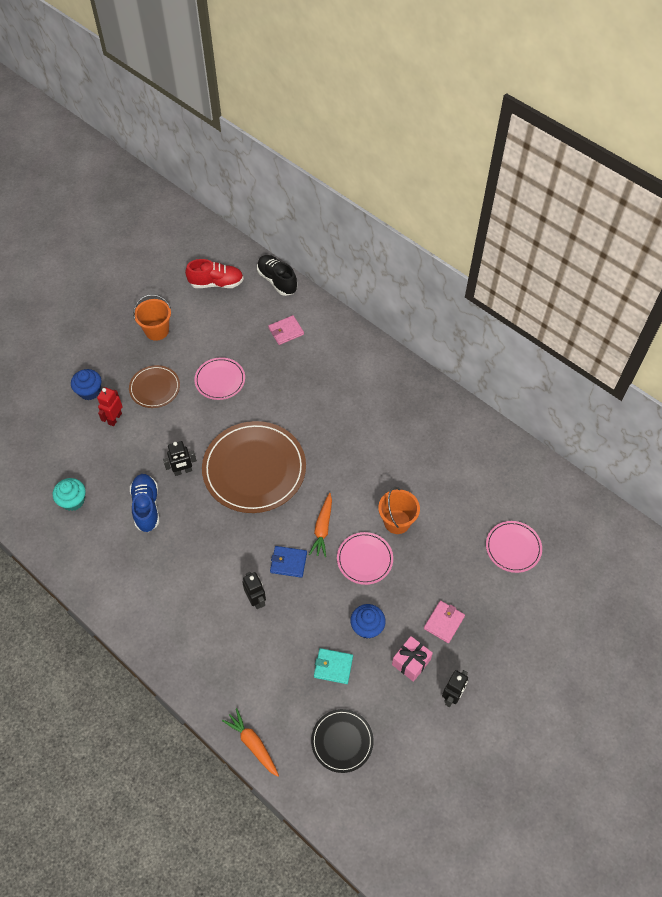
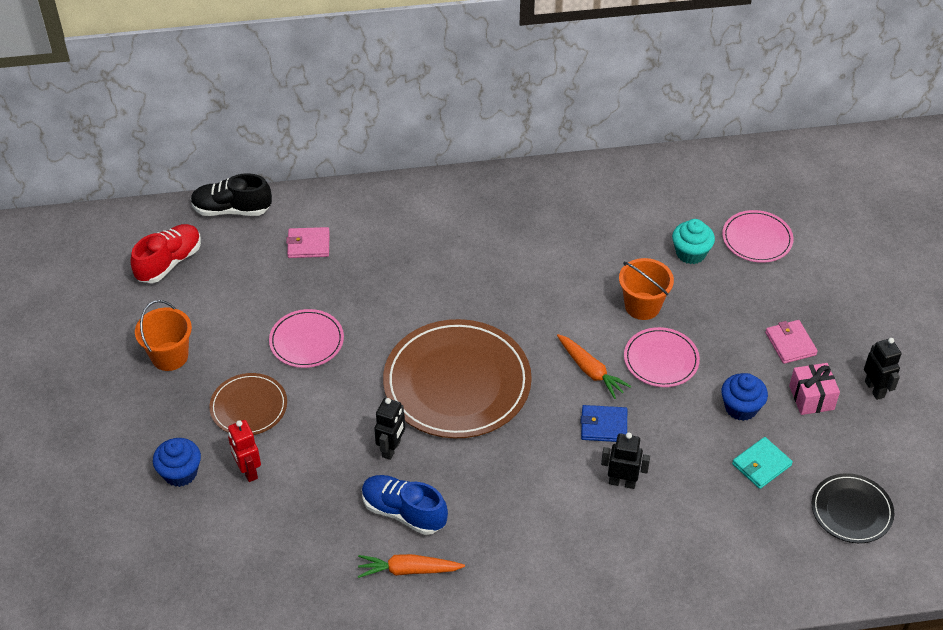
camera: 50 degrees left, 10 degrees down
(73, 501) = (319, 581): turquoise cupcake -> turquoise cupcake (690, 253)
(253, 744) = (791, 591): orange carrot -> orange carrot (408, 570)
(286, 331) = (308, 245): pink wallet -> pink wallet turned 75 degrees clockwise
(288, 562) = (604, 425): blue wallet -> blue wallet turned 45 degrees clockwise

